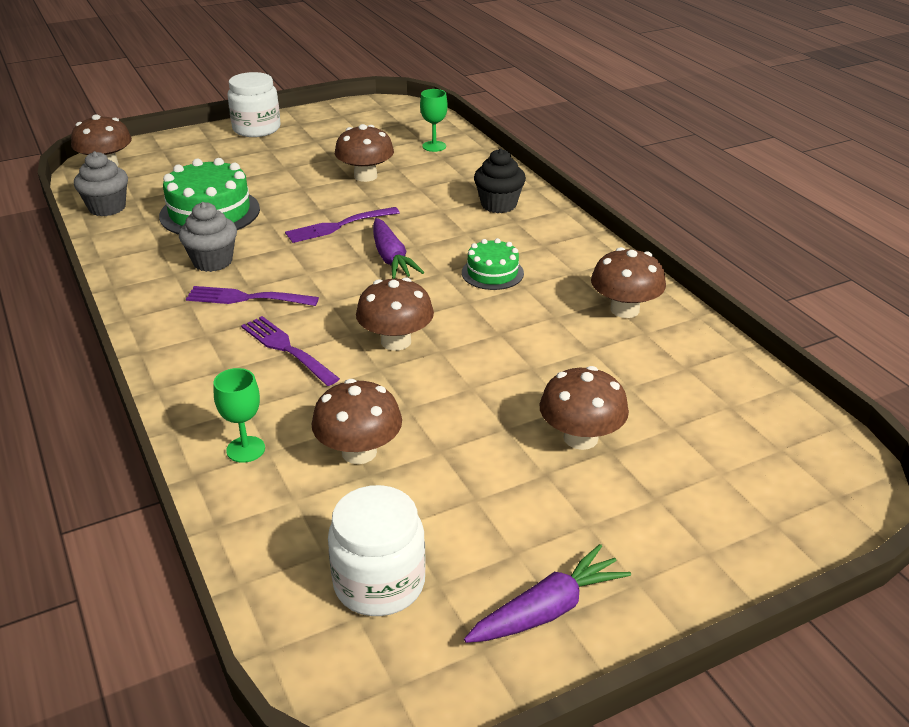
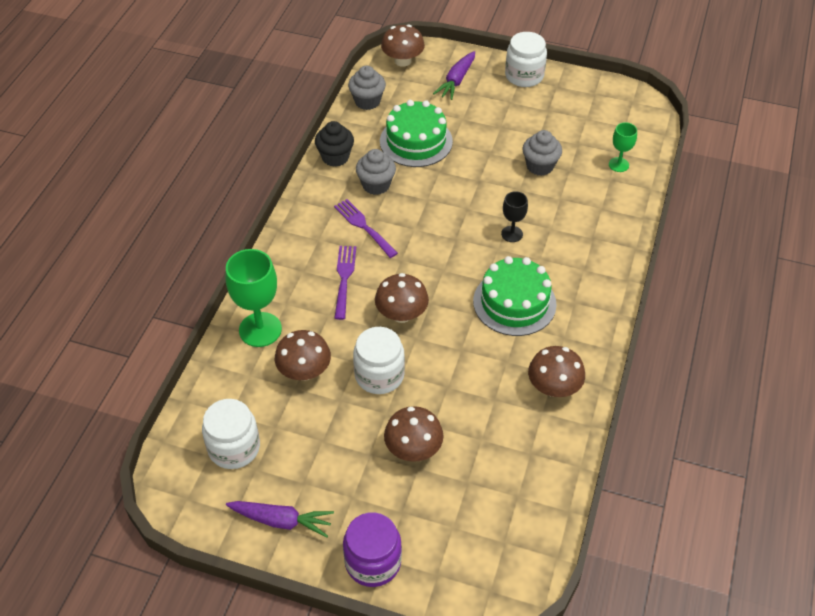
camera: 45 degrees right, 15 degrees up
(245, 449) = (260, 329): green goblet -> green goblet, size x1.83
(338, 226) = (473, 201): purple fork -> none
(365, 176) = (540, 166): brown mushroom -> grey cupcake
(391, 258) = (472, 249): purple carrot -> purple carrot (456, 81)
(412, 230) = (512, 234): none -> black goblet
(449, 402) = (379, 375): none -> white jar
(492, 273) = (514, 302): green cake -> green cake, size x1.75
(498, 205) = (591, 248): black cupcake -> black cupcake (335, 157)
(701, 565) = (373, 562): none -> purple jar

